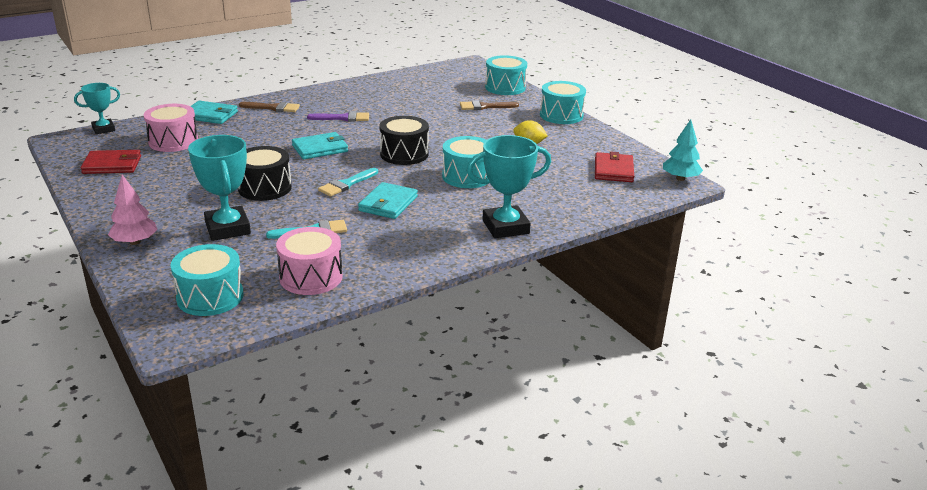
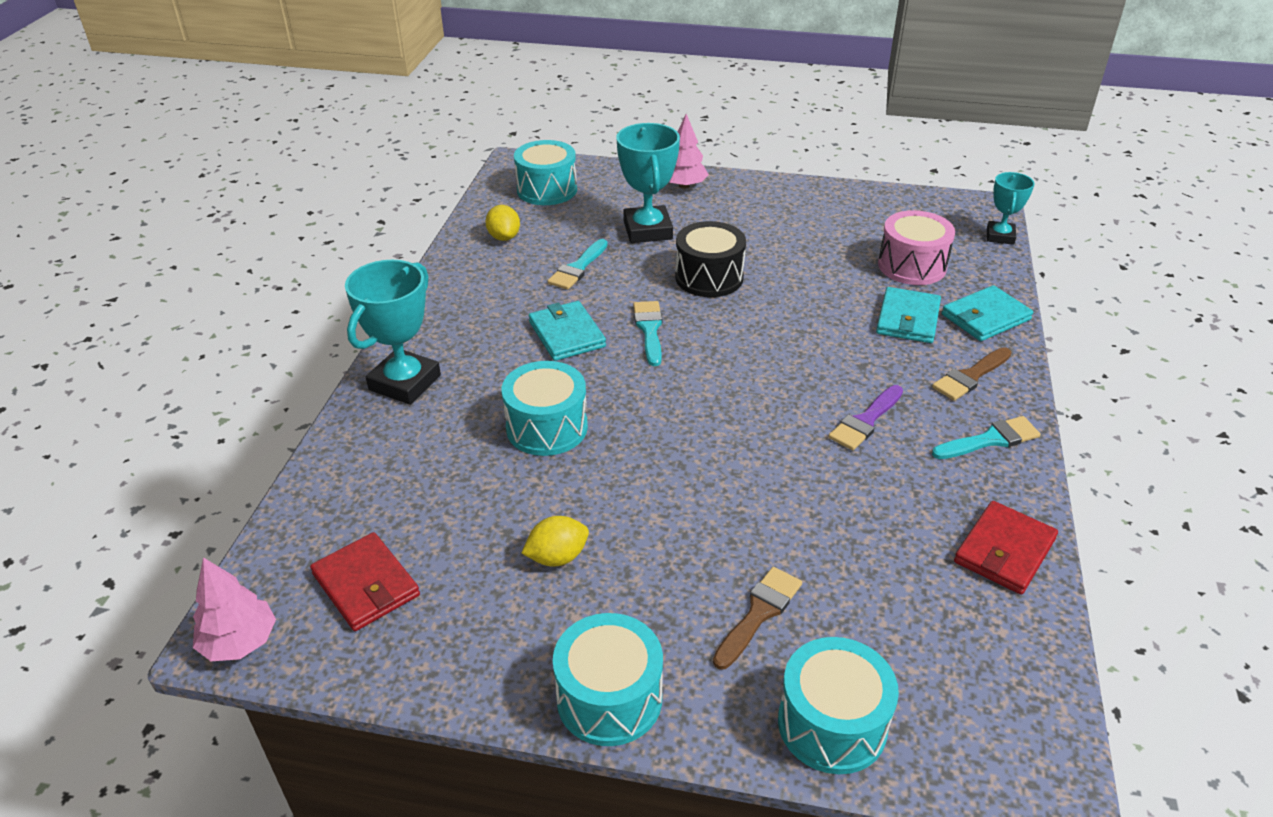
camera: 135 degrees right, 10 degrees up
(112, 165) = (878, 216): red wallet -> red wallet (1004, 551)
(228, 228) = (647, 230): turquoise trophy -> turquoise trophy turned 60 degrees clockwise
(311, 277) = (504, 237): pink drum -> yellow lemon
(317, 96) = (990, 439): none -> turquoise brush
(320, 148) = (774, 354): turquoise wallet -> turquoise wallet (908, 319)
(404, 154) = (676, 412): black drum -> none
(680, 178) = (240, 642): turquoise tree -> pink tree

